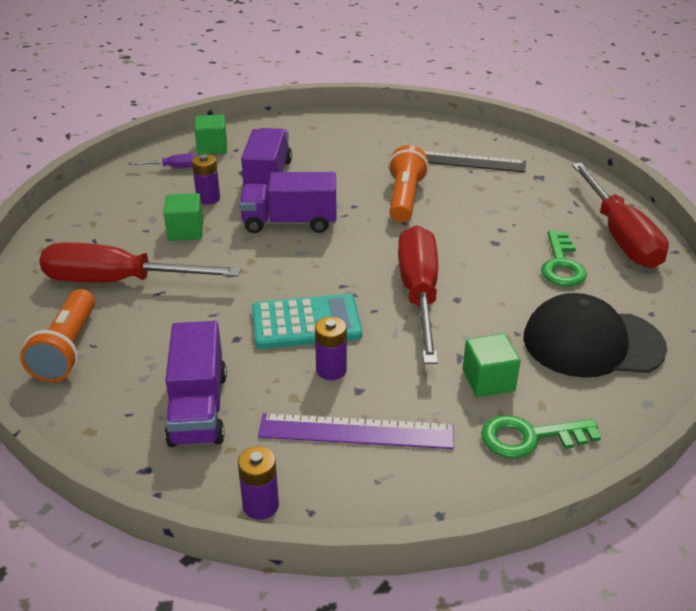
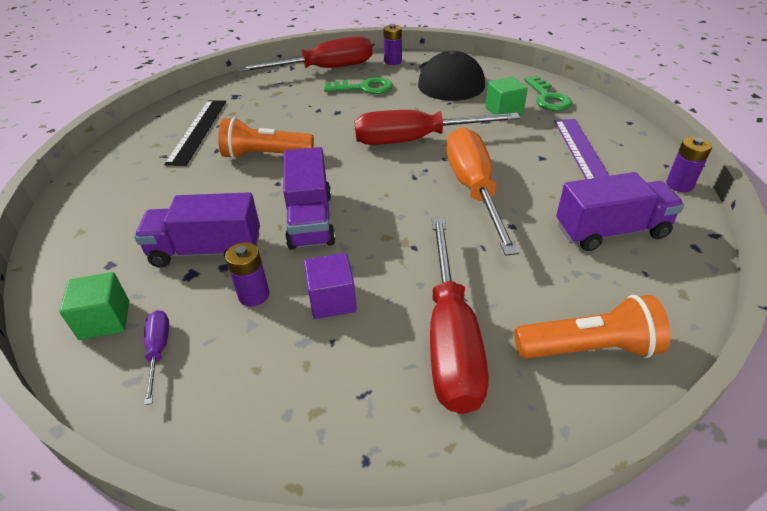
camera: 95 degrees left, 5 degrees up
(185, 231) = (332, 300): green cube -> purple cube
(306, 322) = (473, 189): turquoise calculator -> orange screwdriver
(331, 370) = (527, 171): purple battery -> purple battery (393, 61)

